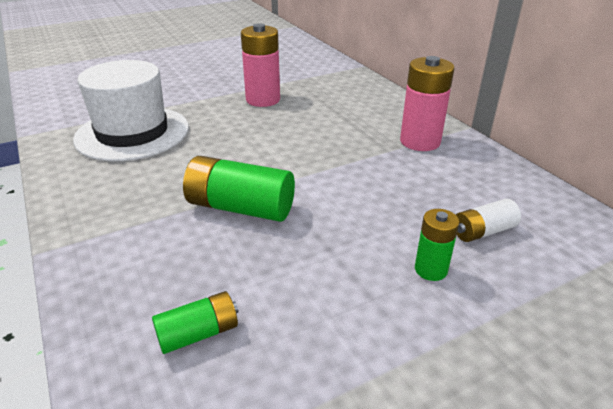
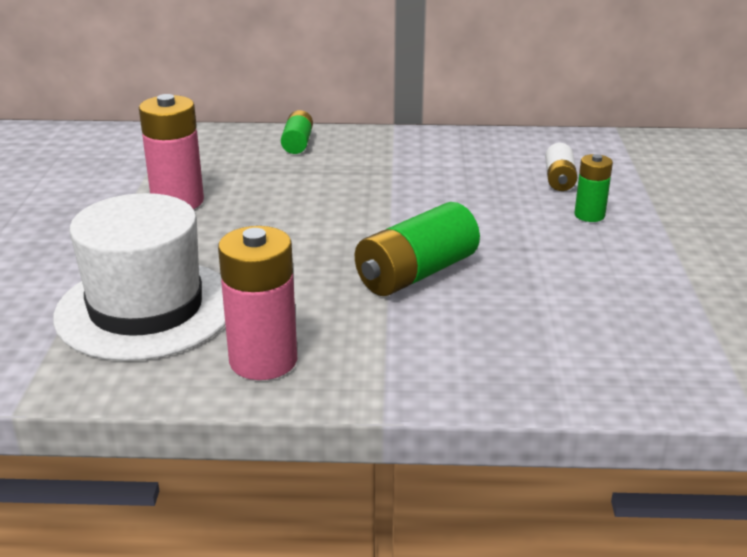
camera: 60 degrees left, 5 degrees down
(198, 333) = (594, 336): green battery -> green battery (297, 143)
(420, 141) = (393, 153): pink battery -> pink battery (263, 360)

